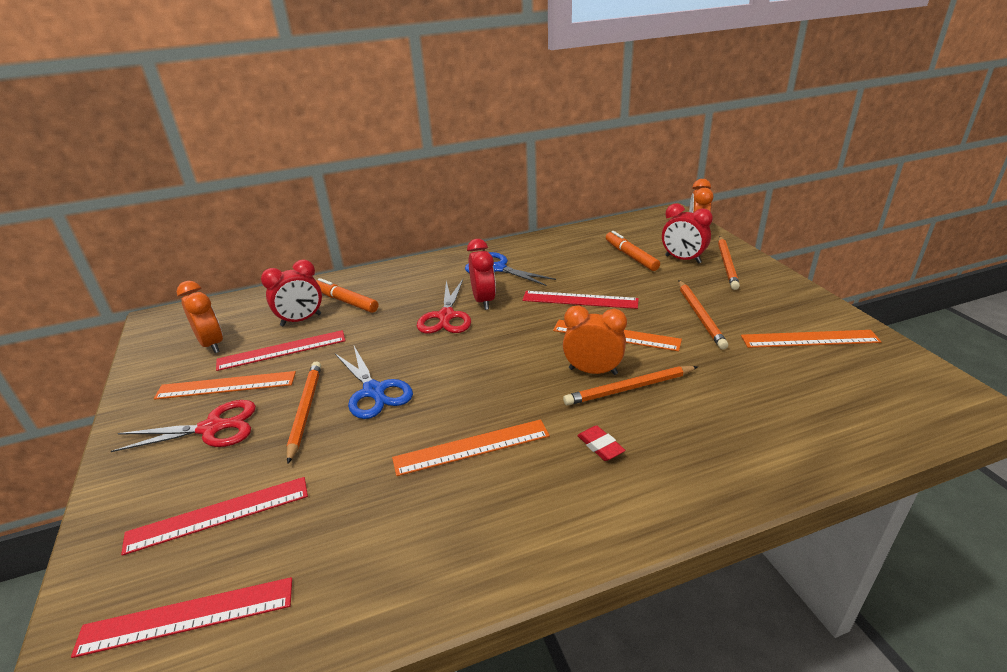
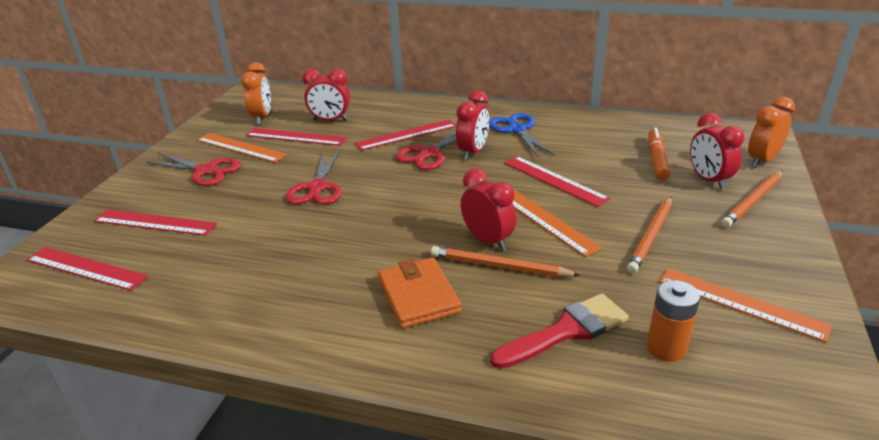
camera: 35 degrees right, 0 degrees up
(305, 411) = (264, 182): orange pencil -> none
(346, 301) = (374, 117): orange marker -> none
(374, 391) = (317, 187): blue scissors -> red scissors
(401, 307) = (406, 135): none -> red ruler
(472, 447) = (331, 253): orange ruler -> none
(593, 371) = (487, 240): orange clock -> red clock
(600, 446) = (418, 296): red eraser -> orange wallet
(740, 415) = (567, 331): none -> red brush
(811, 393) = (666, 348): none -> orange battery

